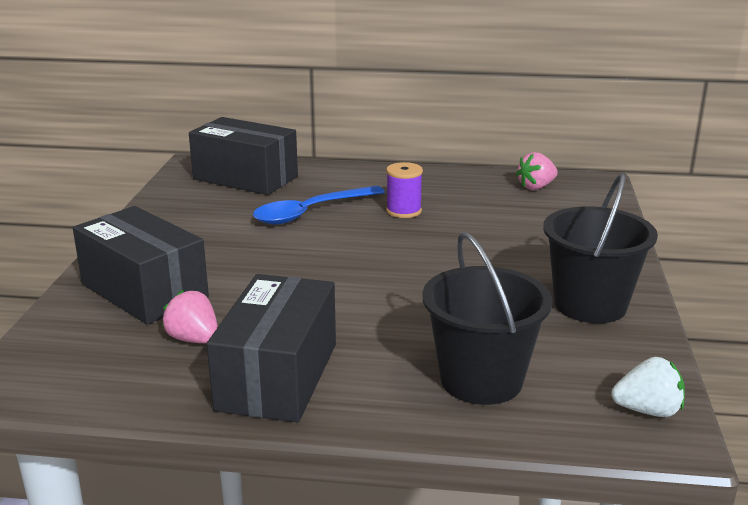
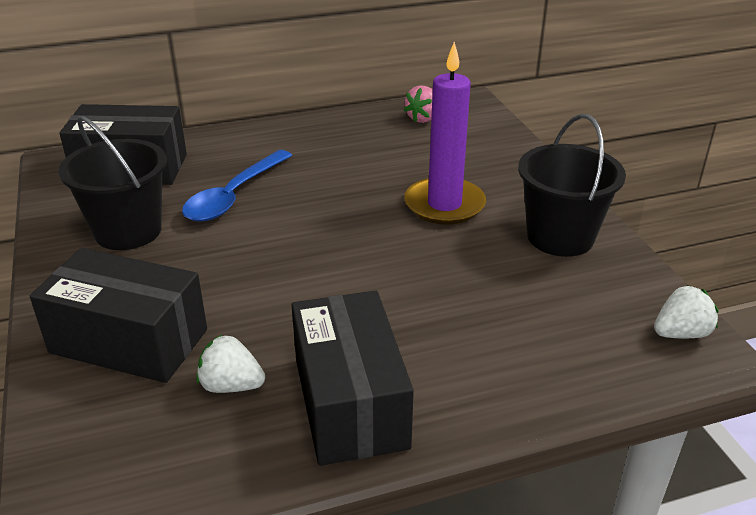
camera: 25 degrees left, 10 degrees up
(194, 339) = (231, 385): pink strawberry -> white strawberry
(403, 211) = (324, 173): purple spool -> none
(481, 380) = (533, 345): black bucket -> black bucket (128, 231)
(495, 256) = (444, 205): none -> purple candle

